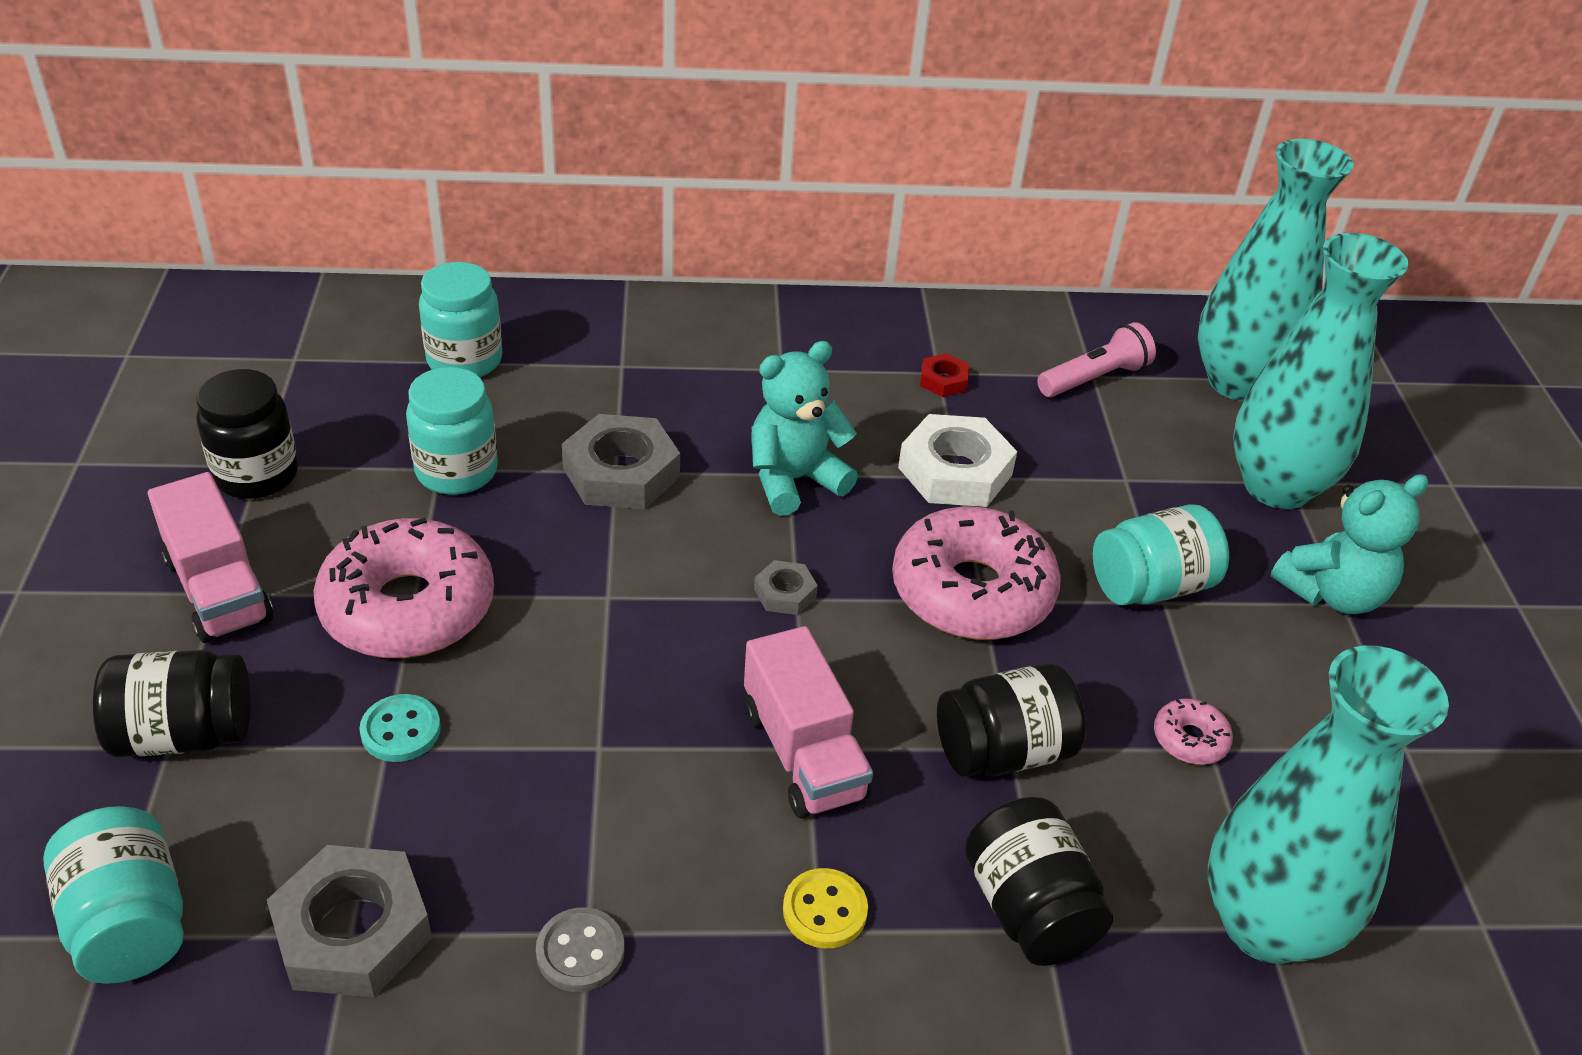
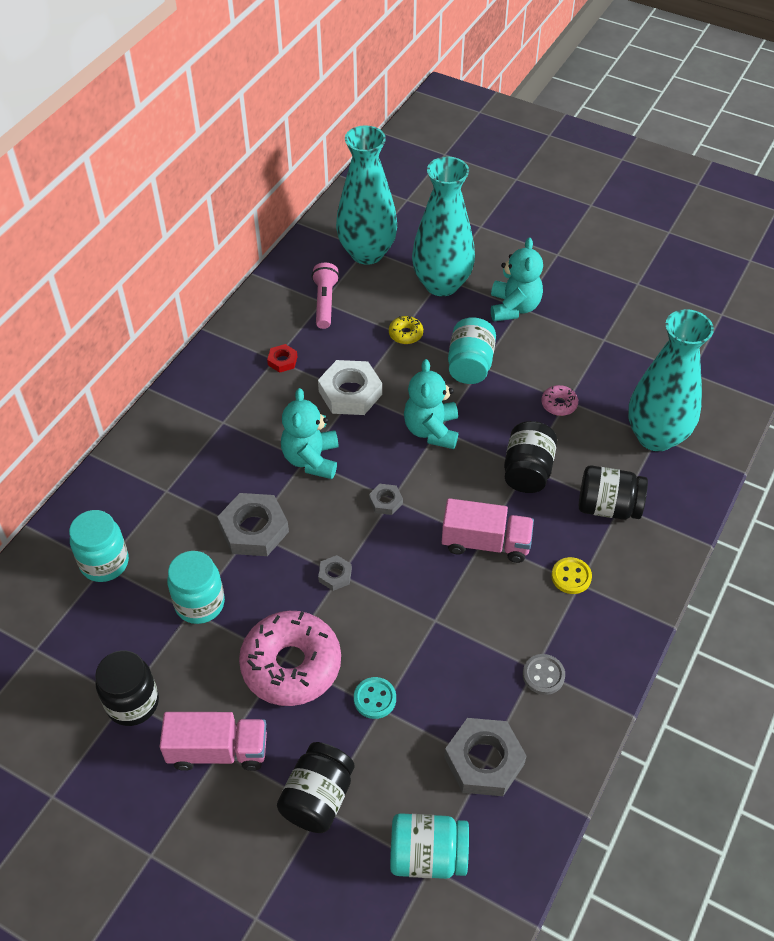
camera: 55 degrees left, 10 degrees up
(602, 590) = (335, 575): none -> grey nut
(972, 592) = (431, 430): pink donut -> turquoise teddy bear
(1130, 486) = (405, 334): none -> yellow donut

